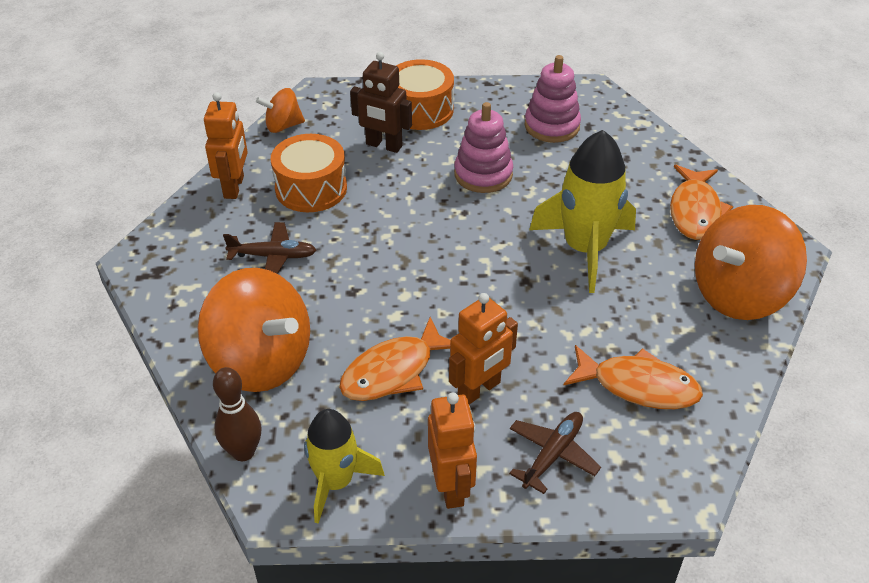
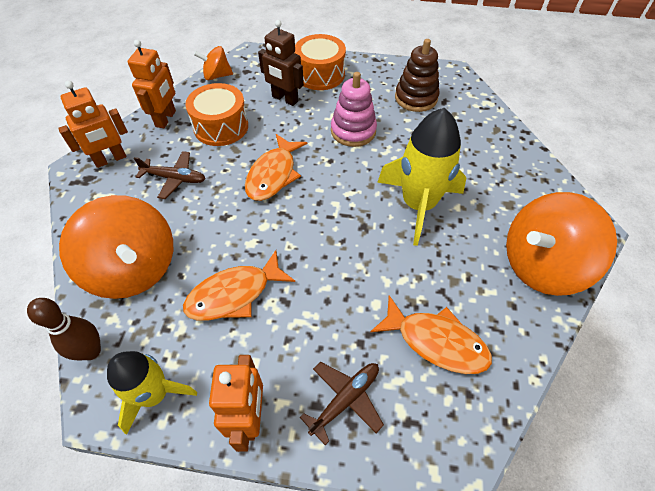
camera: 10 degrees right, 10 degrees up
(479, 390) = (299, 323): orange robot -> orange robot (110, 159)
(552, 126) = (416, 98): pink stacking toy -> brown stacking toy
(695, 211) = (516, 183): orange fish -> orange fish (273, 175)

